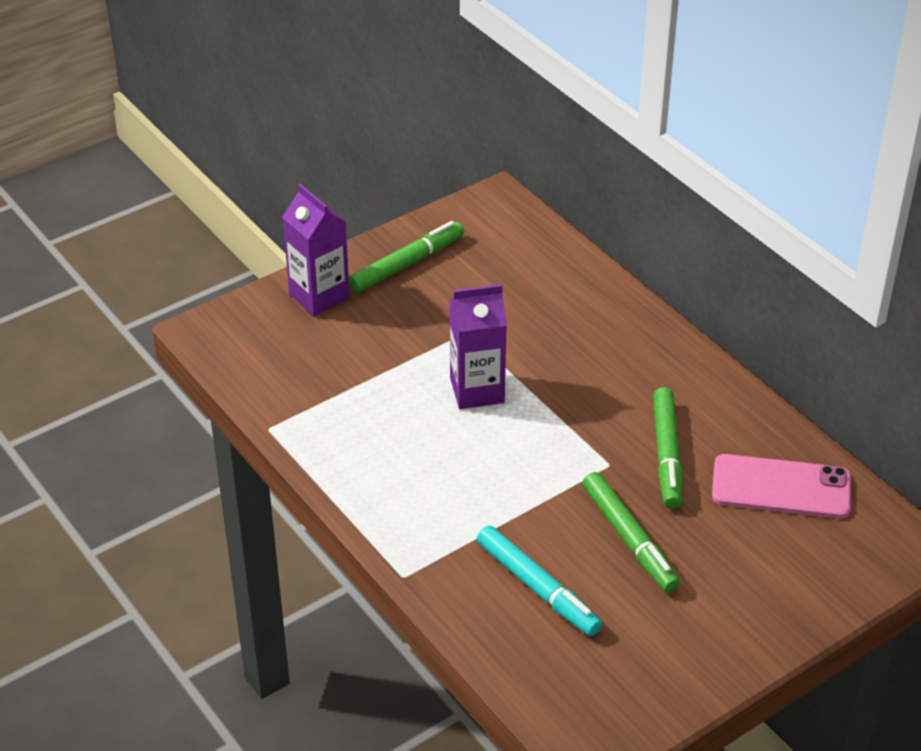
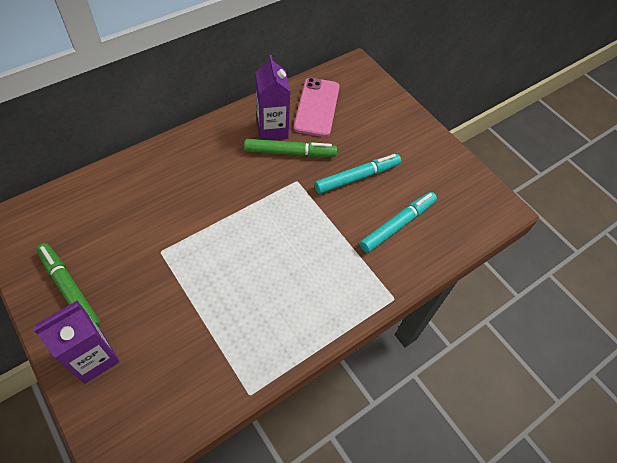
camera: 95 degrees left, 15 degrees up
(477, 390) = (223, 248): purple carton -> purple carton (272, 129)
(629, 539) = (357, 177): green marker -> turquoise marker

